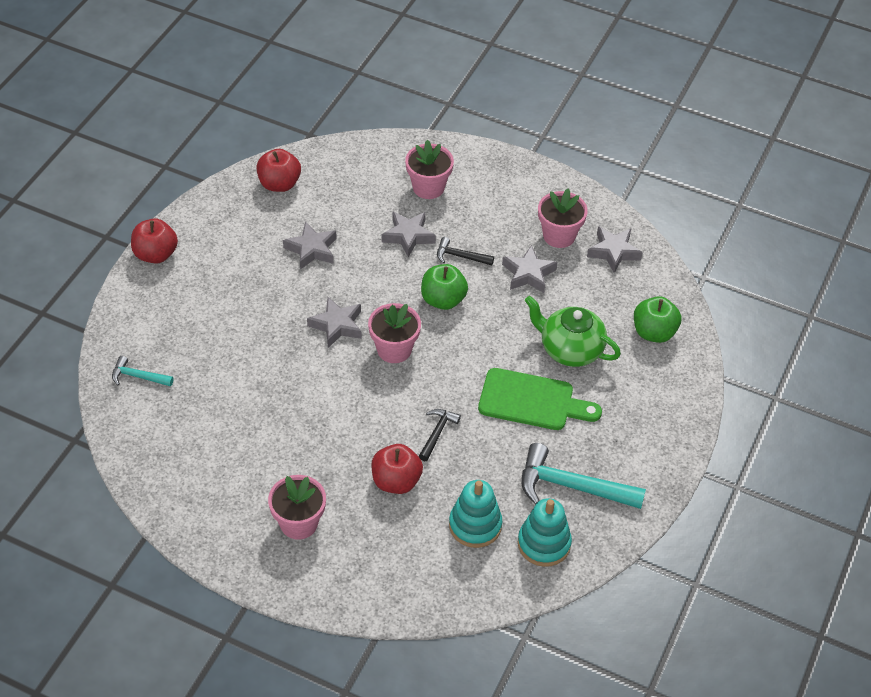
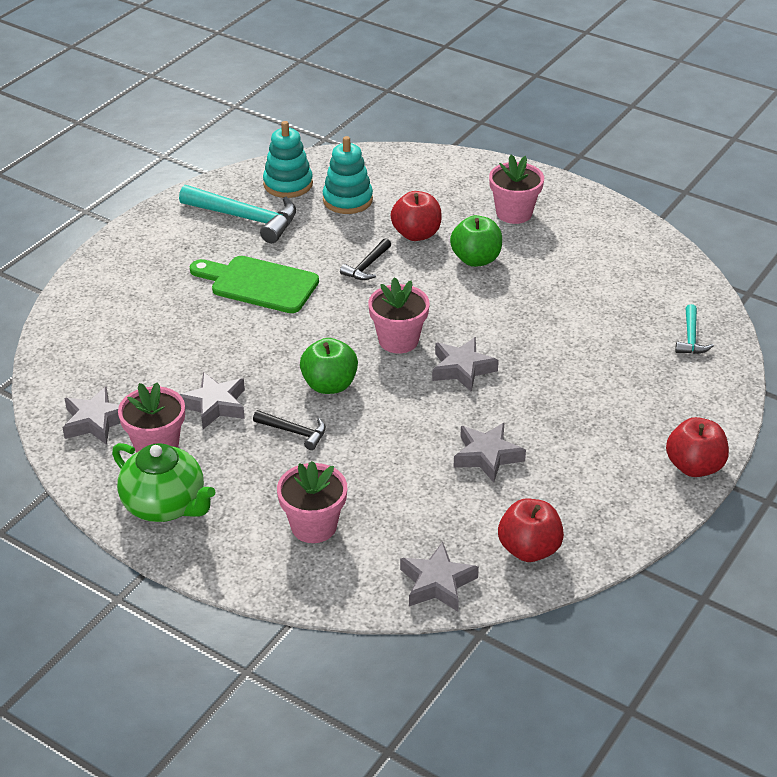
camera: 170 degrees left, 10 degrees down
(138, 376) = (690, 337): turquoise hammer -> turquoise hammer turned 75 degrees clockwise
(408, 236) = (356, 462): grey star -> grey star (437, 583)
(570, 350) = (198, 325): green teapot -> green teapot (165, 505)
(654, 332) = (94, 333): green apple -> green apple (476, 259)

